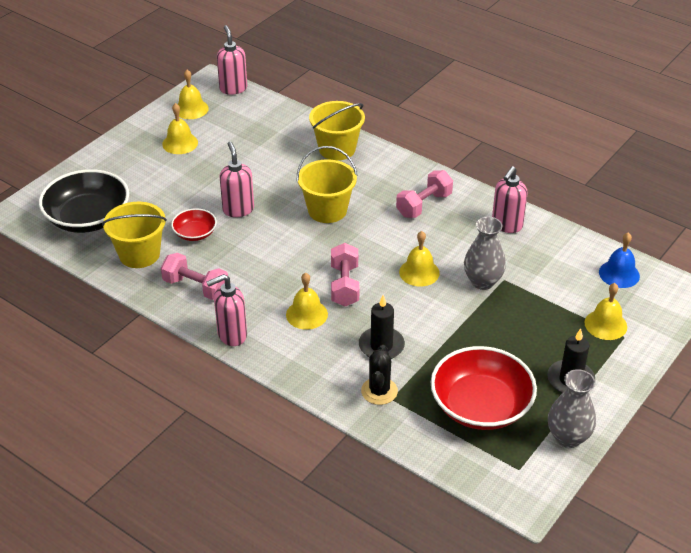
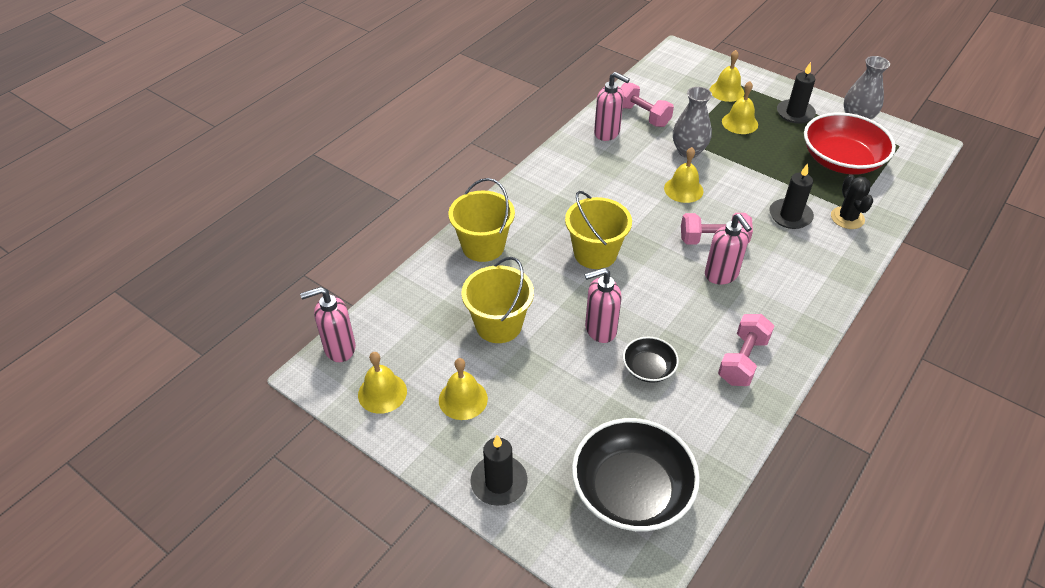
camera: 90 degrees left, 5 degrees up
(108, 160) = (499, 482): none -> black candle
(139, 254) = (696, 421): yellow bucket -> yellow bucket (498, 325)
(195, 233) = (648, 368): red bowl -> black bowl
(231, 335) = (808, 324): pink soap dispenser -> pink soap dispenser (721, 275)
(306, 314) = (762, 267): yellow bell -> yellow bell (740, 123)
(379, 391) = (847, 218): black cactus -> black cactus turned 75 degrees clockwise
(424, 205) = (581, 183): pink dumbbell -> pink dumbbell (642, 116)
(619, 274) = (663, 79): blue bell -> none

